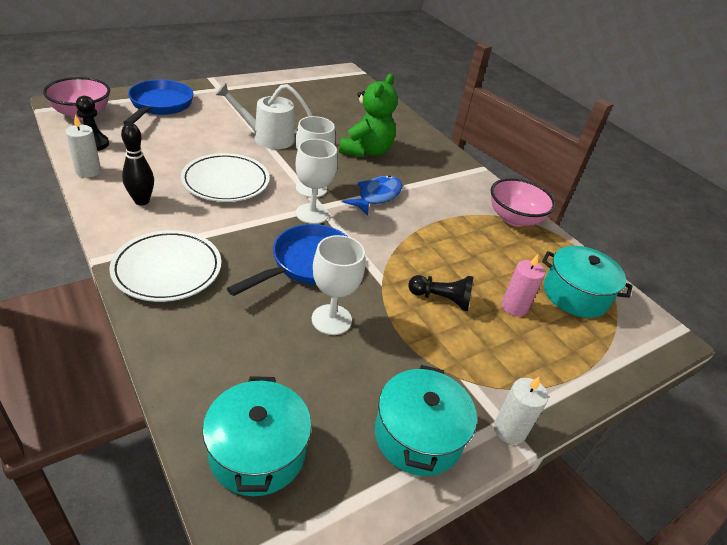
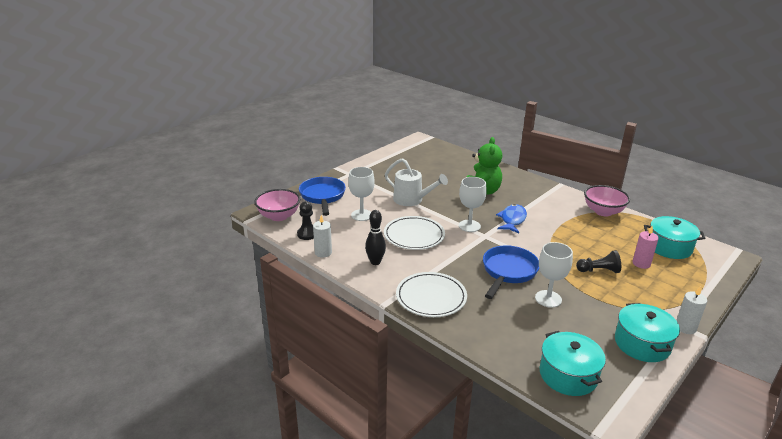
camera: 10 degrees left, 10 degrees down
(267, 138) = (412, 200): white watering can -> white watering can turned 135 degrees counterclockwise
(312, 214) = (484, 241): white goblet -> white goblet (361, 215)

